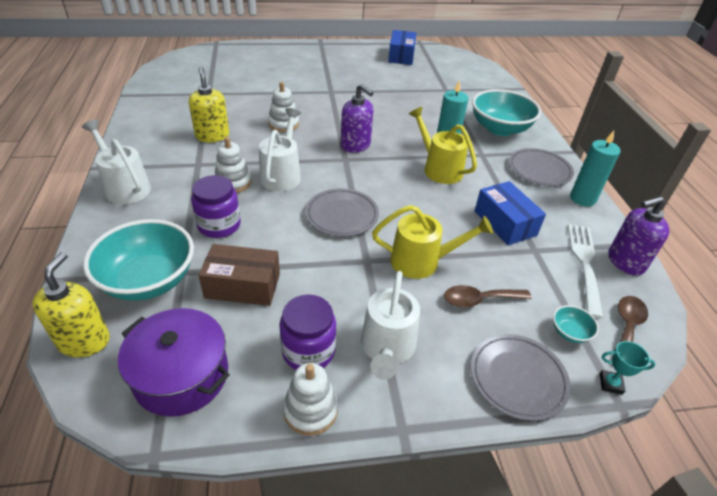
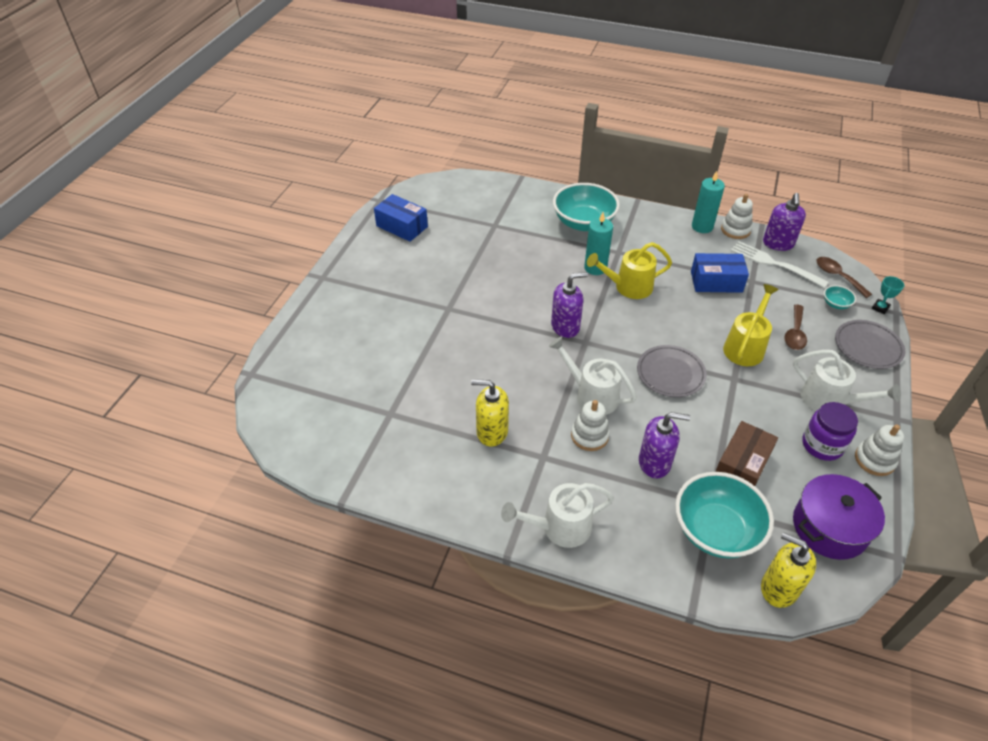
camera: 60 degrees left, 5 degrees up
(219, 225) = (654, 462): purple jar -> purple soap dispenser
(283, 124) = (498, 367): white stacking toy -> white stacking toy (735, 230)
(539, 170) = (655, 230): grey plate -> none

